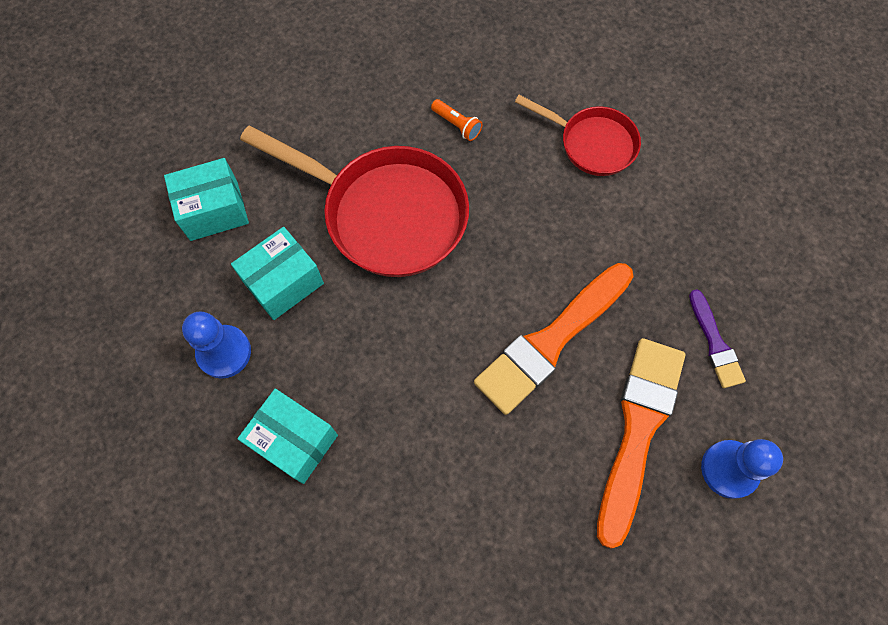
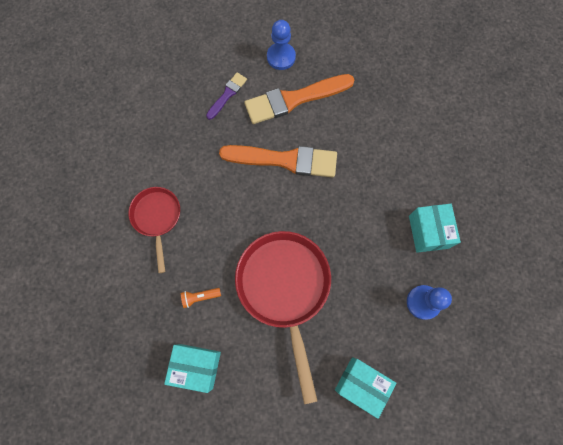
camera: 130 degrees left, 5 degrees up
(283, 282) = (365, 307): turquoise box -> turquoise box (196, 366)
(457, 125) = (200, 297): orange flashlight -> orange flashlight turned 105 degrees counterclockwise

